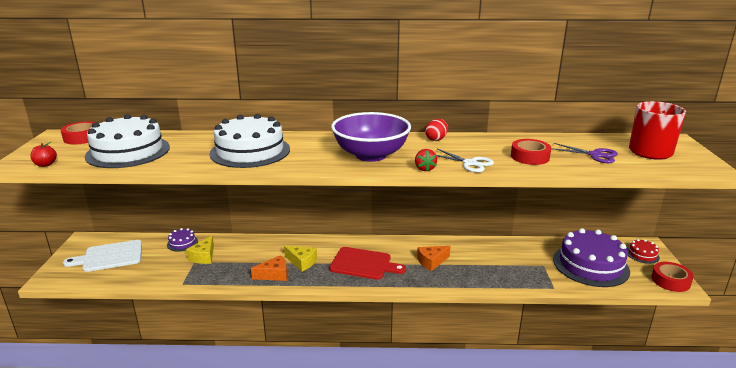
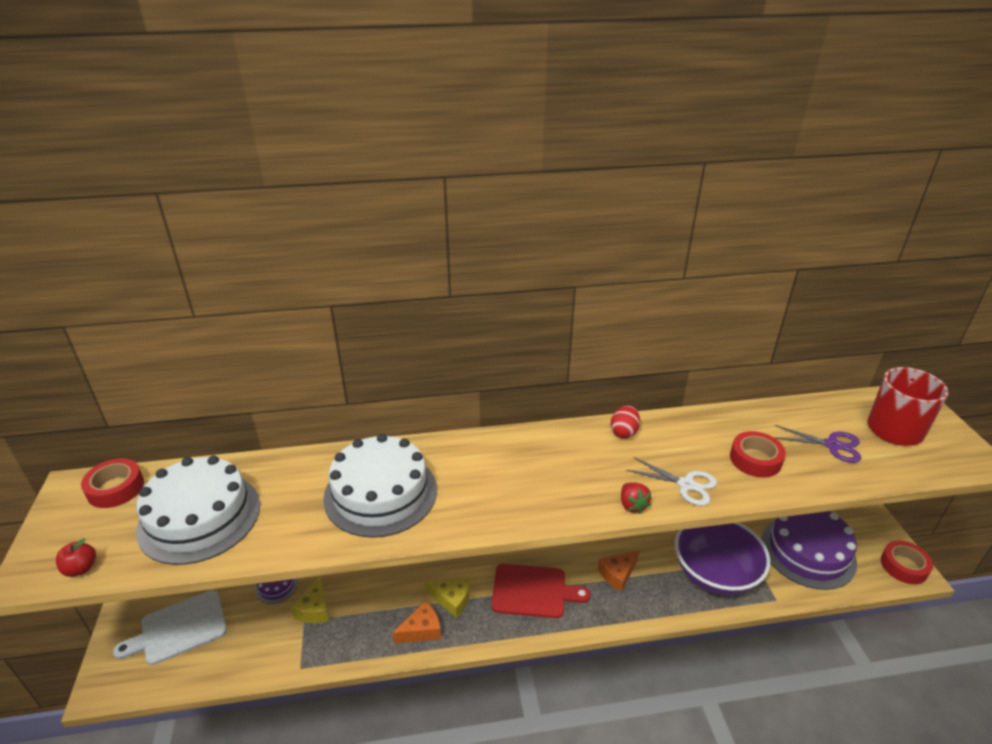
camera: 10 degrees left, 10 degrees up
(371, 155) = (551, 481): purple bowl -> purple bowl (714, 574)
(642, 254) = (861, 524): red cake -> none

